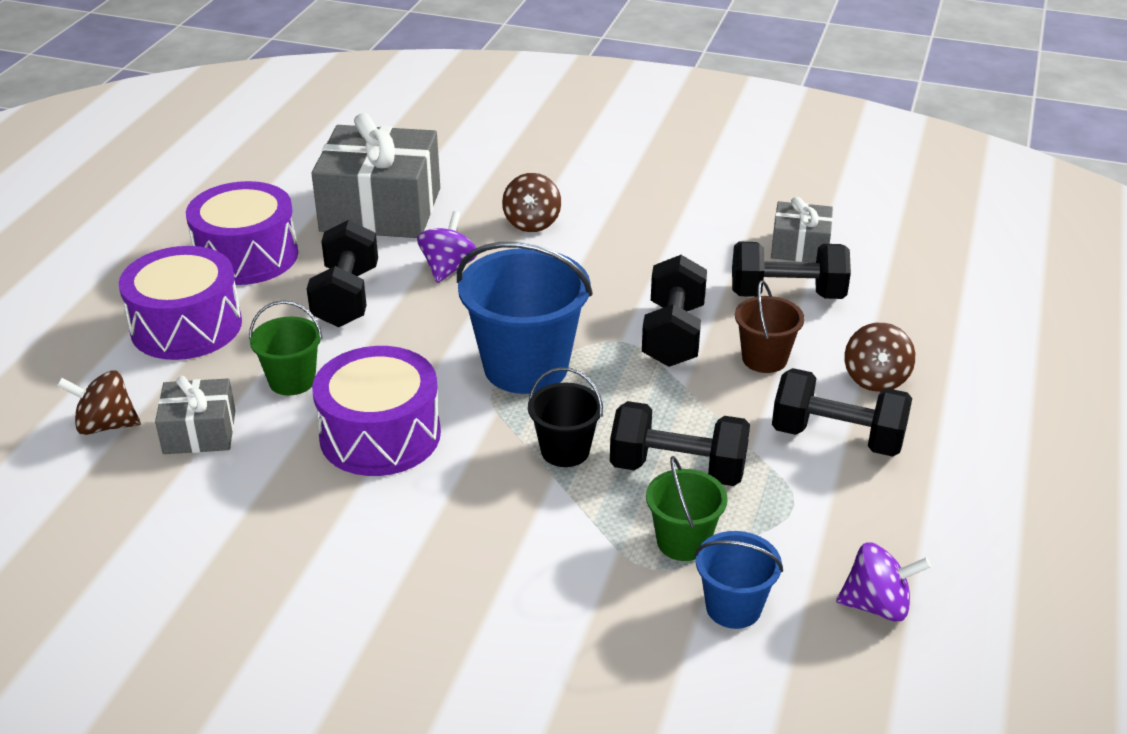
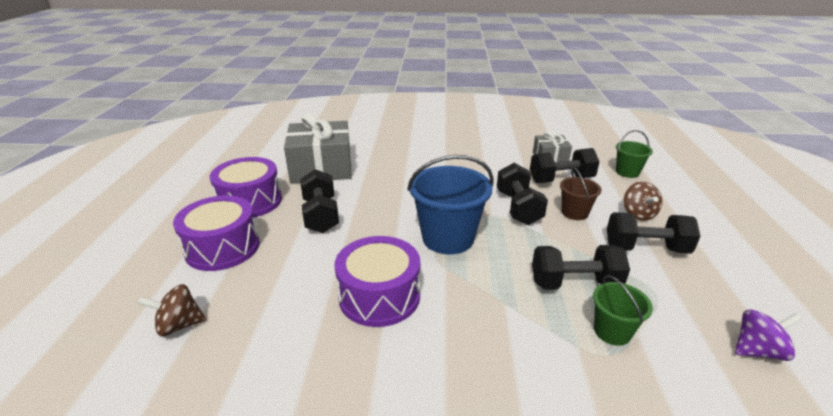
camera: 15 degrees left, 5 degrees down
(199, 432) = (252, 317): grey gift -> none
(292, 381) = (305, 270): green bucket -> green bucket (627, 172)
(448, 268) = (374, 191): purple spinning top -> none
(532, 223) = (408, 164): brown spinning top -> none
(565, 451) = (501, 284): black bucket -> none
(733, 607) = (677, 373): blue bucket -> none

